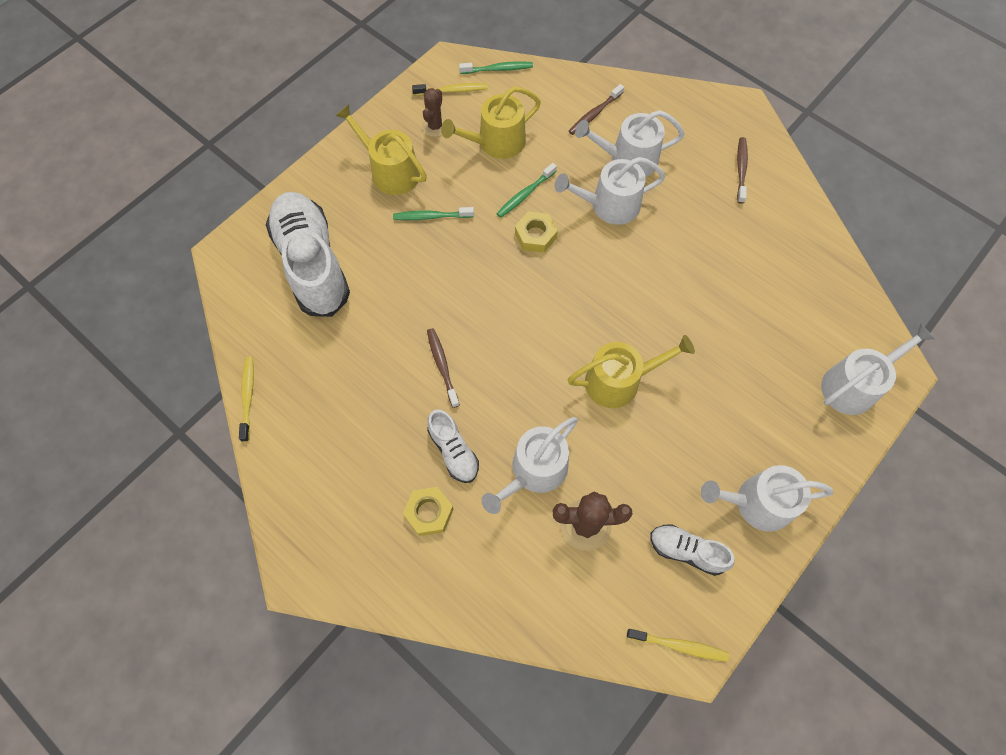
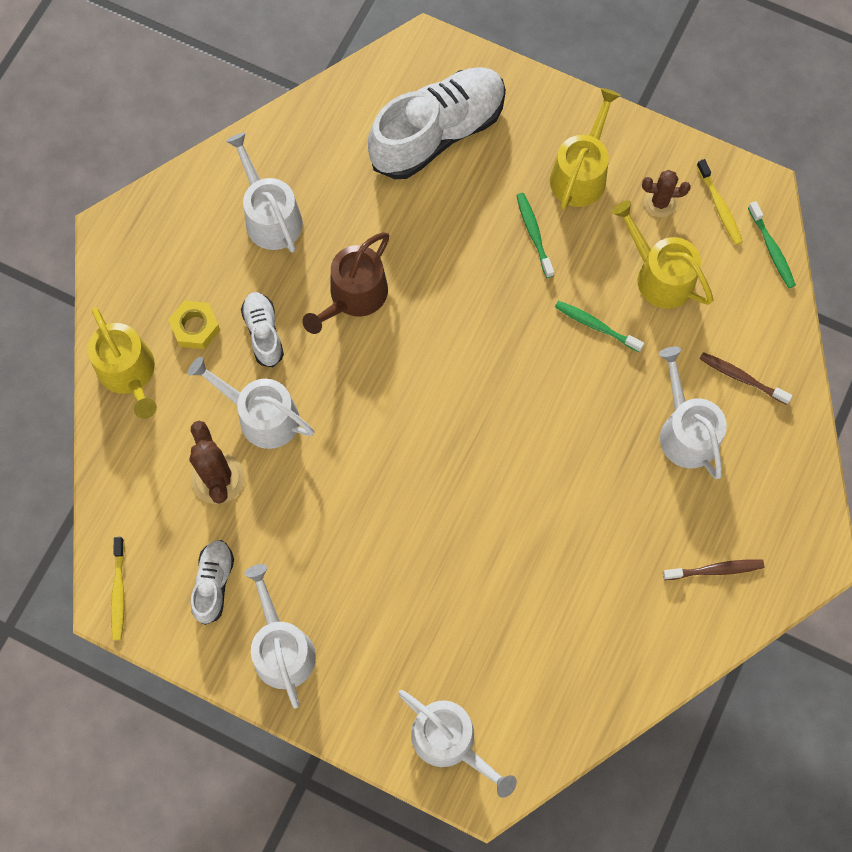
camera: 75 degrees right, 5 degrees up
(248, 397) = (272, 126): yellow toothbrush -> none
(442, 366) = (354, 296): brown toothbrush -> brown watering can
(453, 451) = (263, 333): white shoe -> white shoe turned 120 degrees clockwise
(535, 235) = (543, 350): yellow nut -> none
(609, 205) = (611, 423): white watering can -> white watering can (270, 216)
(619, 381) = (385, 479): yellow watering can -> yellow watering can (129, 373)

